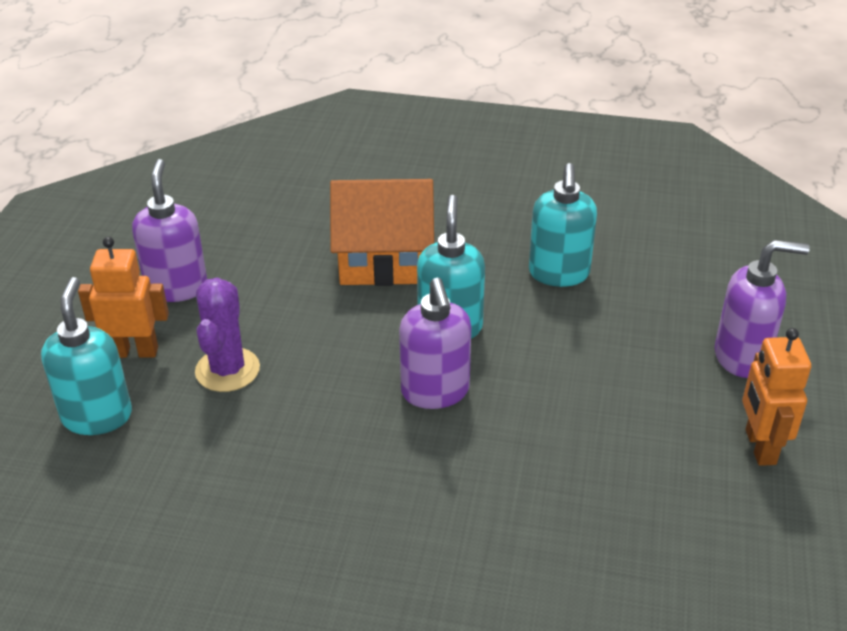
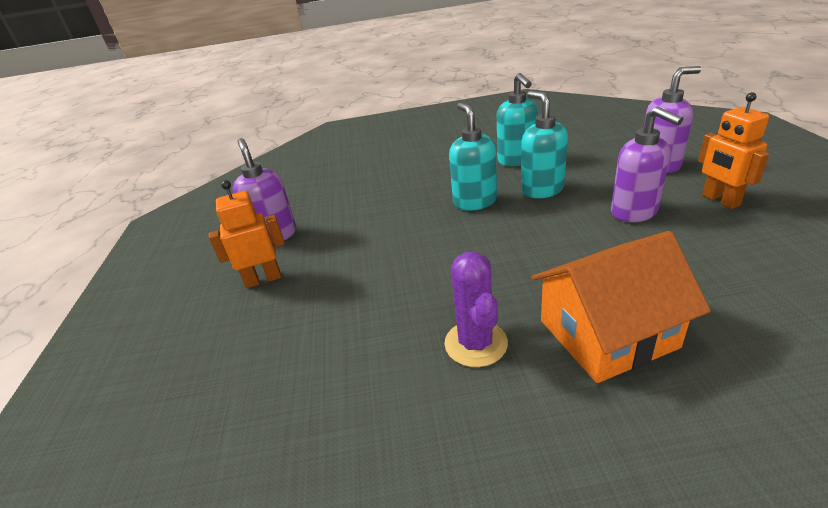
camera: 15 degrees left, 5 degrees down
(97, 416) = (254, 328): turquoise soap dispenser -> turquoise soap dispenser (542, 190)
(227, 370) = (340, 268): purple cactus -> purple cactus (476, 343)
(384, 259) = (405, 183): orange house -> orange house (607, 333)
(435, 392) = (495, 236): purple soap dispenser -> purple soap dispenser (634, 212)

